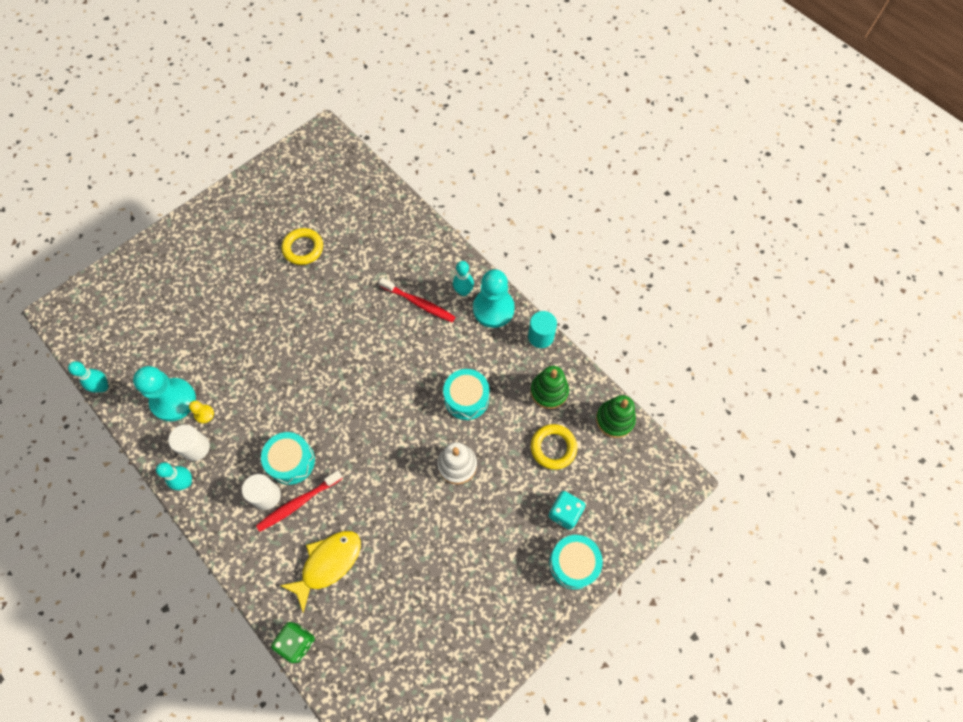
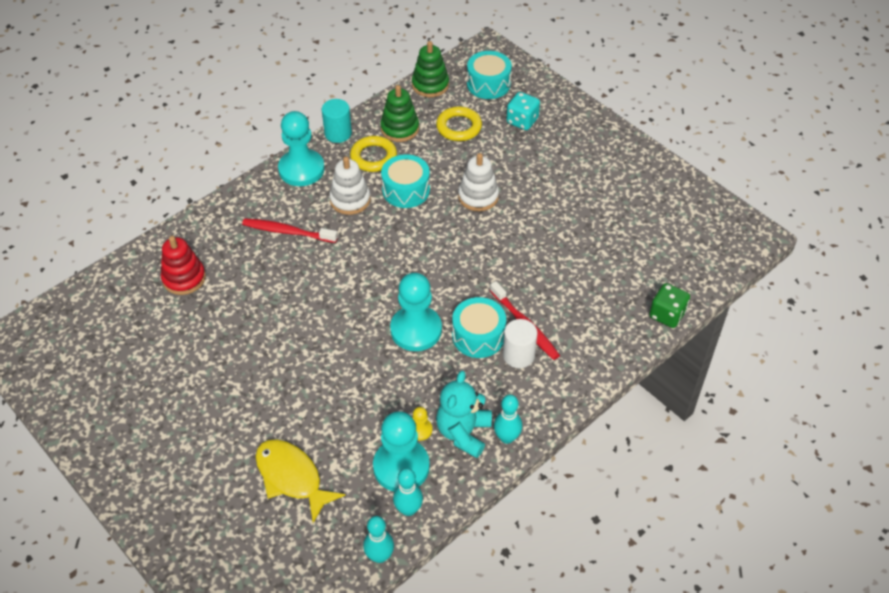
camera: 90 degrees left, 15 degrees down
(196, 447) = (463, 433): white cylinder -> turquoise teddy bear
(303, 248) = (194, 348): yellow ring -> yellow ring (373, 157)
(303, 409) = (416, 330): none -> turquoise pawn
(328, 564) = (587, 295): yellow fish -> yellow fish (292, 477)
(373, 233) = (184, 278): none -> red stacking toy
(419, 303) = (287, 232): red toothbrush -> red toothbrush turned 105 degrees counterclockwise
(455, 351) = (350, 200): none -> white stacking toy
(463, 291) = (276, 194): turquoise bowling pin -> turquoise bowling pin (408, 509)
(573, 563) = (568, 117): turquoise drum -> turquoise drum (488, 84)

